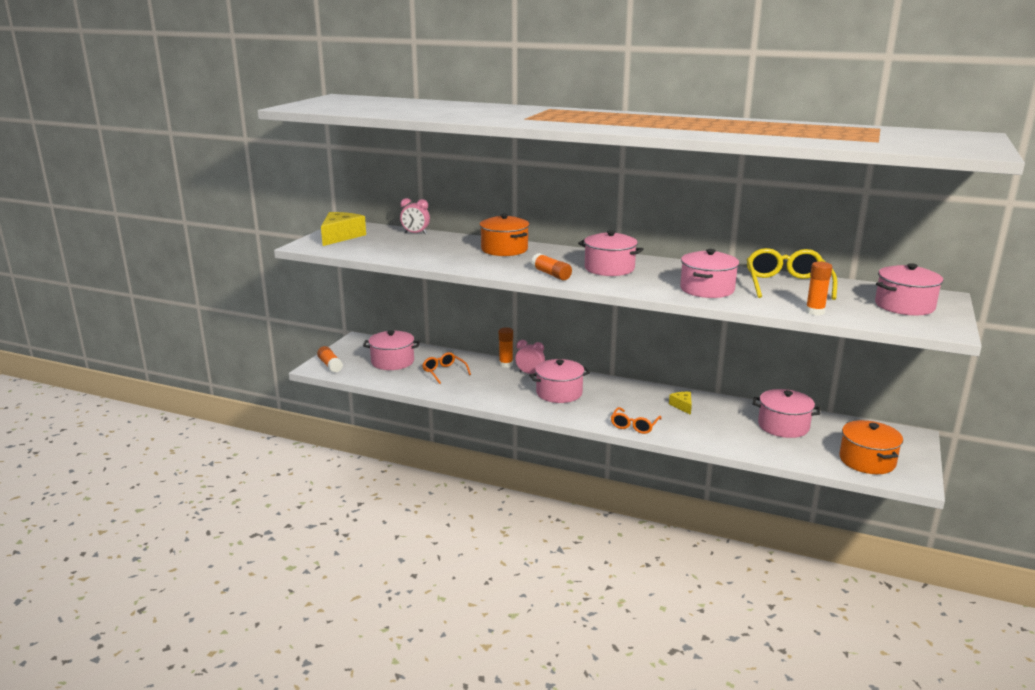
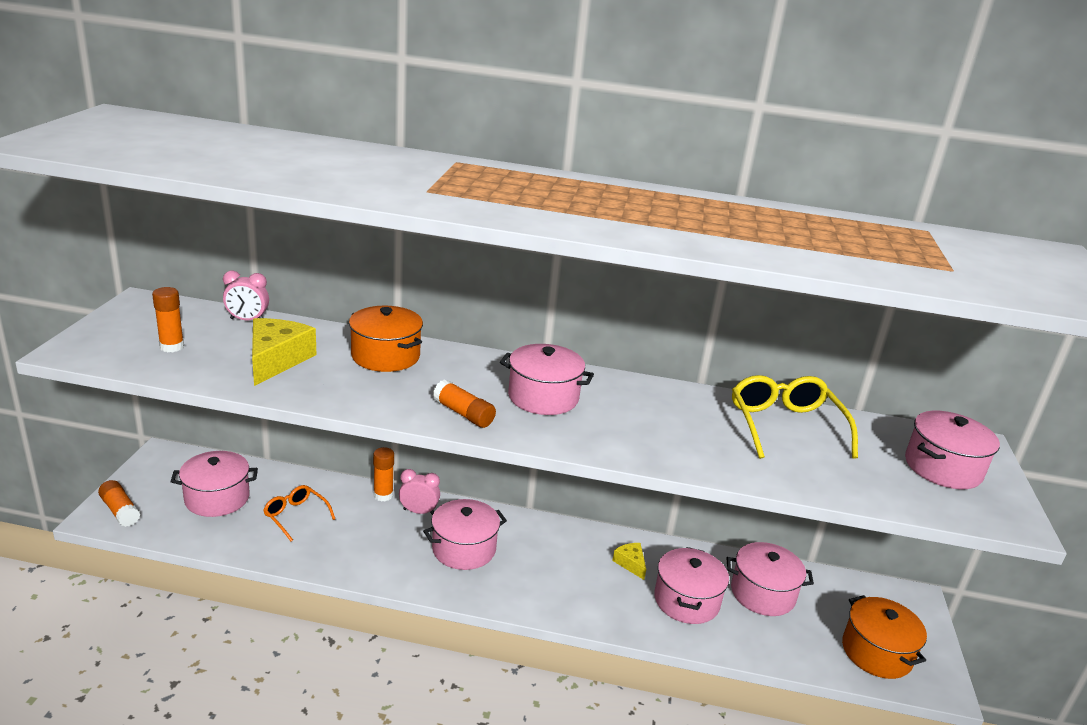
camera: 15 degrees left, 5 degrees up
(340, 236) = (128, 328): yellow cheese -> yellow cheese (276, 360)
(634, 426) = (575, 609): orange glasses -> none
(707, 289) = (687, 441): pink pot -> pink pot (686, 600)
(815, 312) = (840, 487): orange glue stick -> orange glue stick (172, 347)

